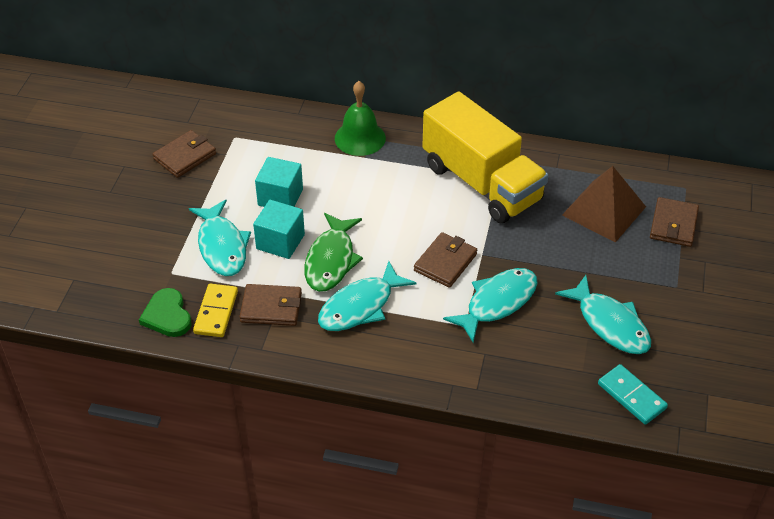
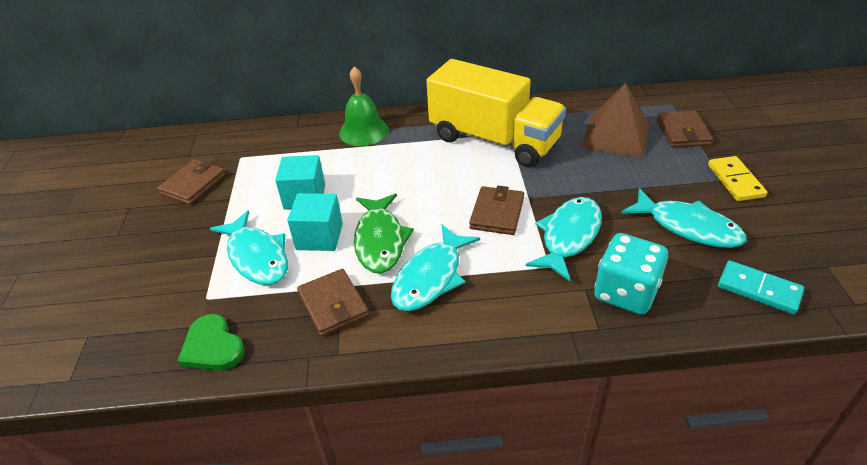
camera: 15 degrees left, 5 degrees down
(216, 312) = (271, 327): yellow domino -> yellow domino (735, 181)
(271, 308) = (333, 305): brown wallet -> brown wallet turned 75 degrees clockwise
(516, 366) = (625, 292): none -> turquoise dice

